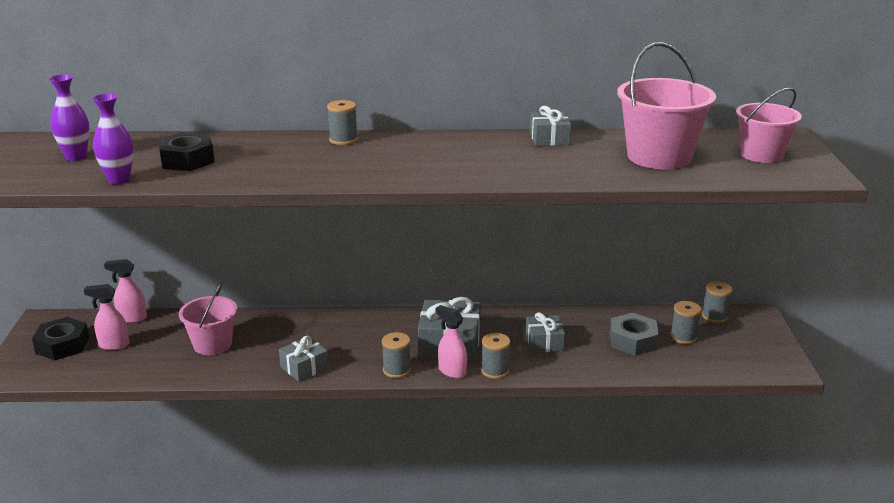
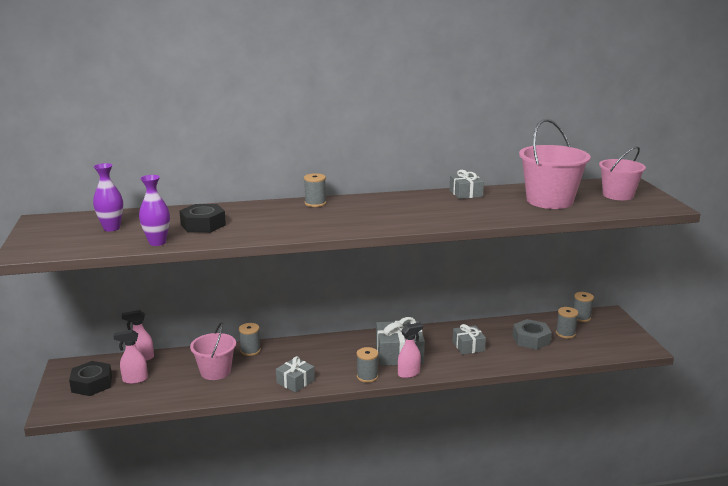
camera: 10 degrees left, 5 degrees down
(452, 371) = (409, 373): pink spray bottle -> pink spray bottle turned 120 degrees clockwise
(495, 371) = (440, 370): grey spool -> grey spool (250, 350)

